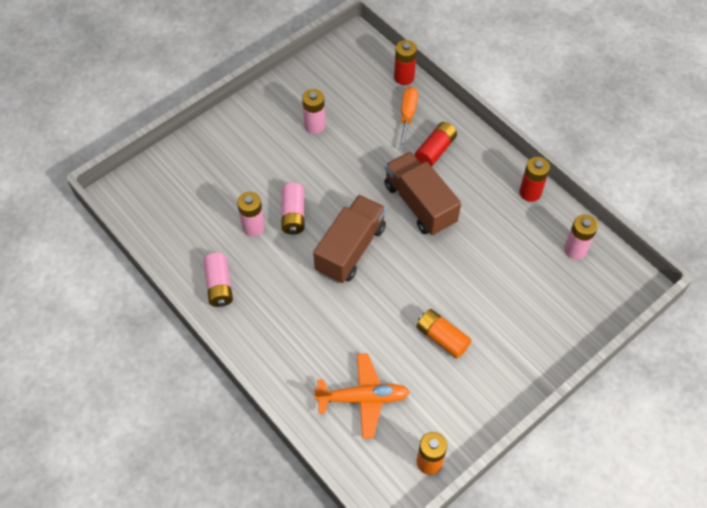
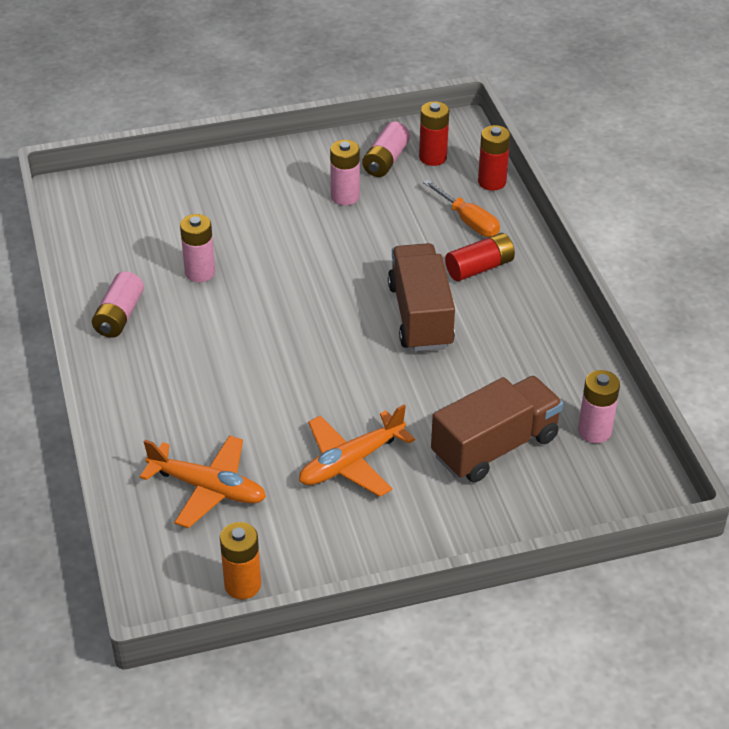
camera: 25 degrees right, 15 degrees down
(293, 215) = (256, 276): pink battery -> pink battery (386, 160)
(350, 249) = (300, 333): brown truck -> brown truck (494, 447)
(407, 115) = (469, 221): orange screwdriver -> orange screwdriver turned 105 degrees clockwise
(442, 338) = (351, 462): orange battery -> orange plane
(530, 192) = (575, 351): red battery -> red battery (433, 157)

